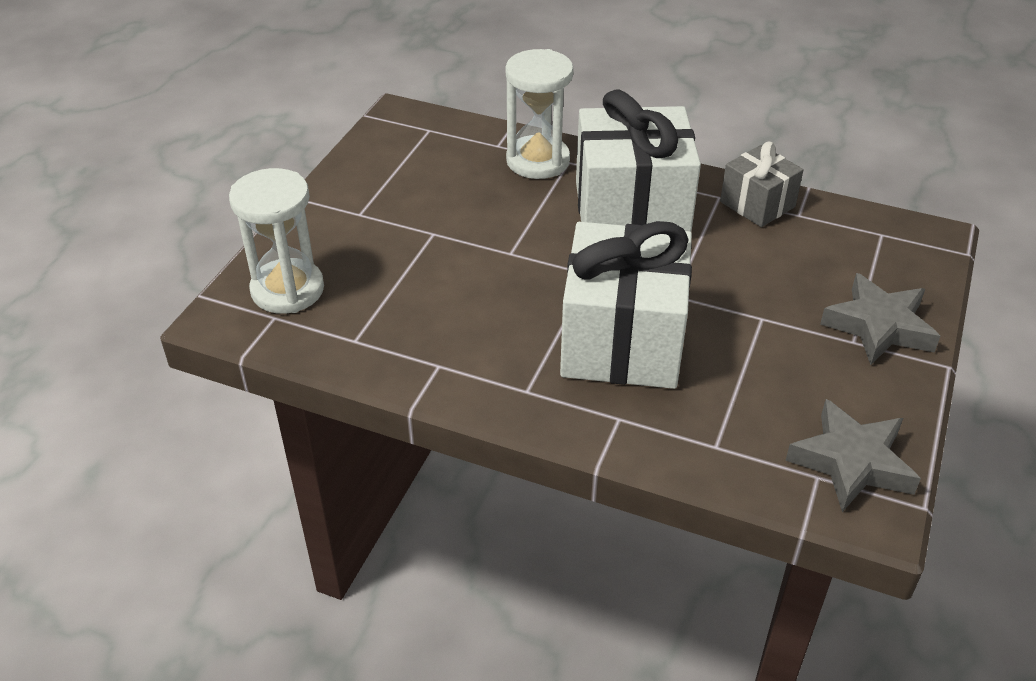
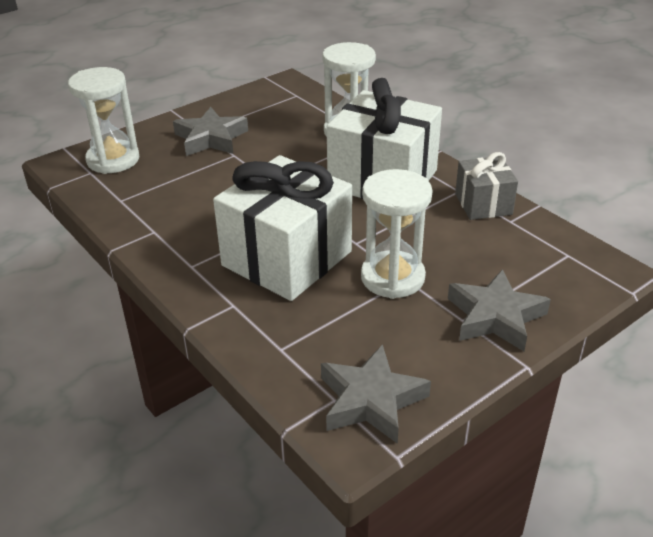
camera: 30 degrees right, 5 degrees down
(383, 220) = (211, 138): none -> grey star
(748, 321) = (392, 277): none -> white hourglass

